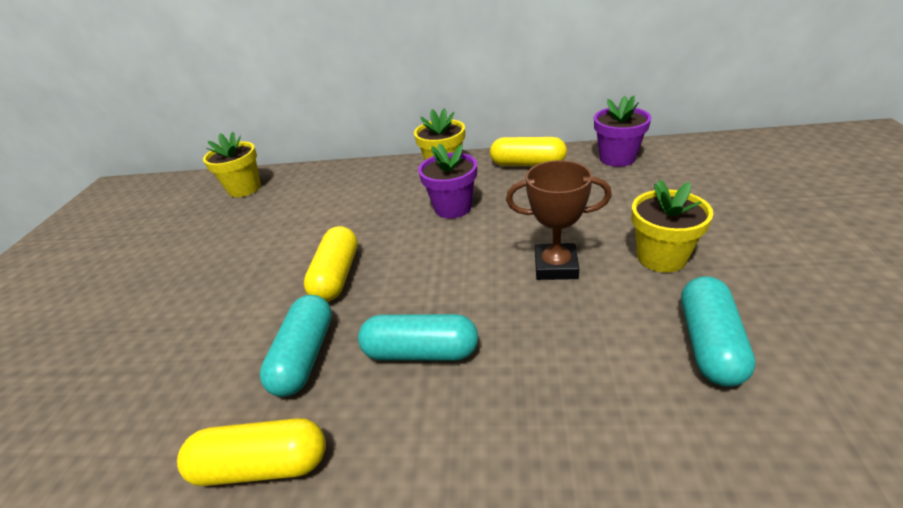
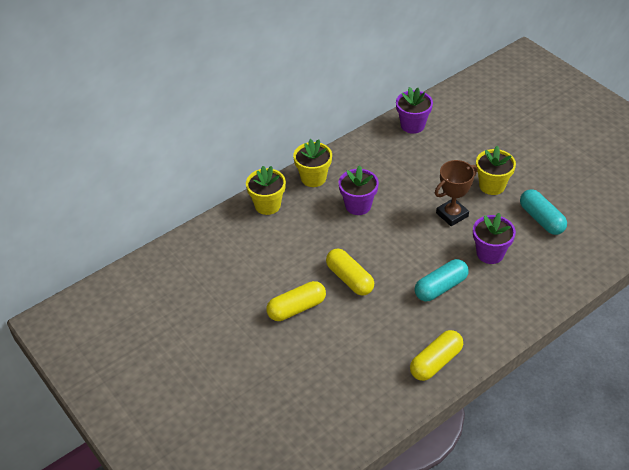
camera: 45 degrees left, 10 degrees up
(244, 188) = (184, 262): yellow flower pot -> yellow flower pot (267, 205)
(305, 356) = (392, 321): turquoise capsule -> none
(527, 164) = (364, 152): yellow capsule -> yellow capsule (296, 308)
(554, 347) = (490, 253): none -> purple flower pot

